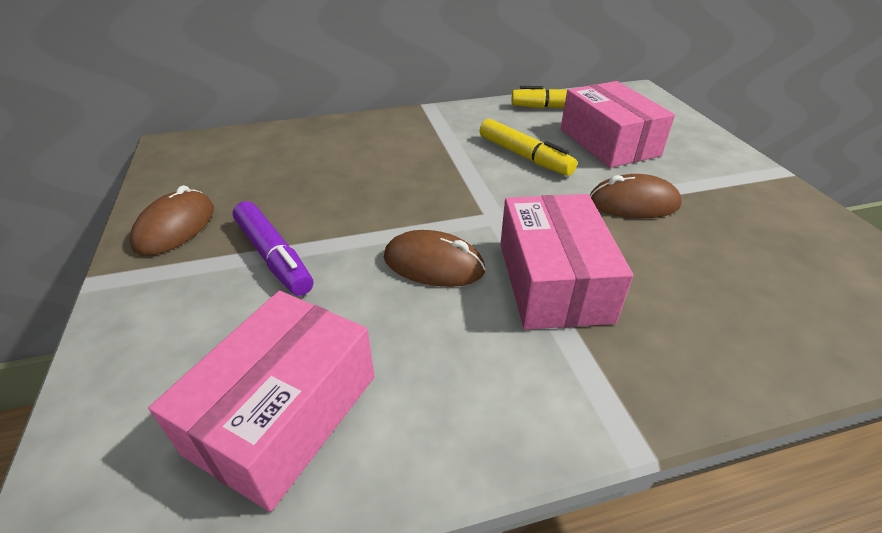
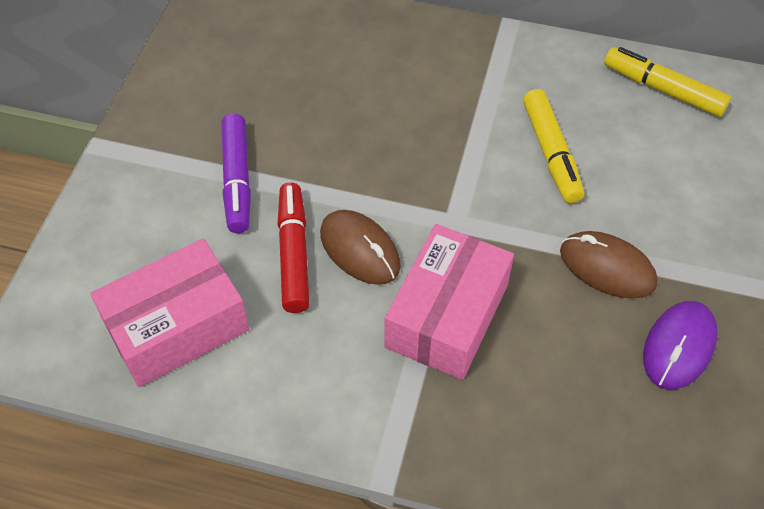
camera: 30 degrees right, 15 degrees up
(175, 227) = (175, 109): brown mouse -> none
(373, 291) = (294, 253): none -> red marker
(608, 142) = (668, 172): pink box -> none
(735, 229) = (679, 347): none -> purple mouse

